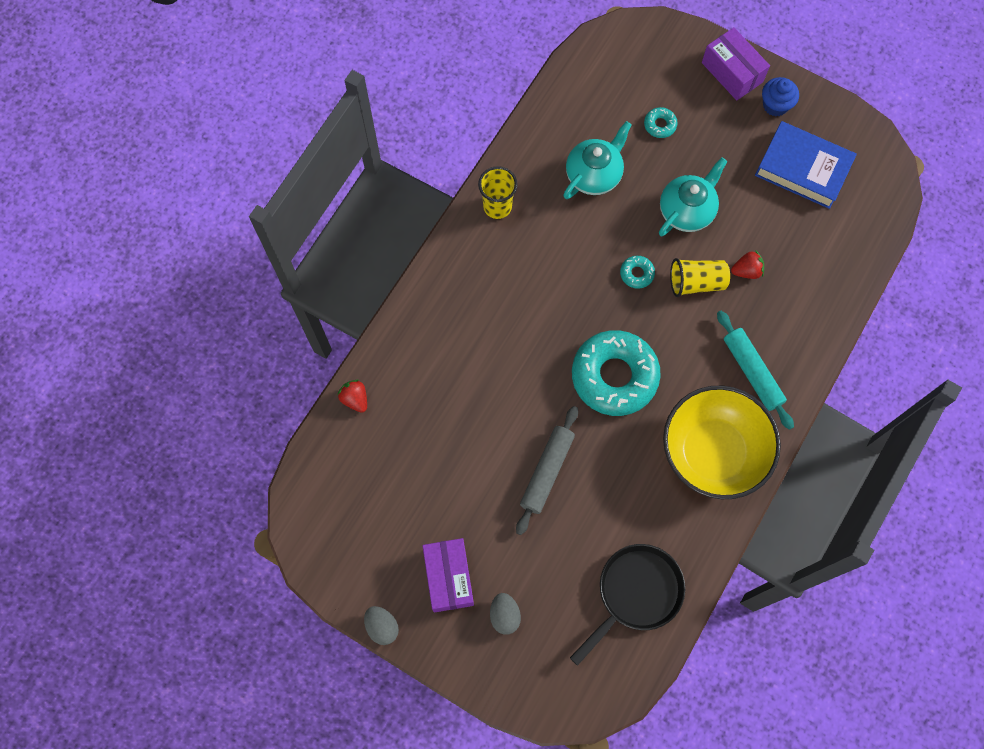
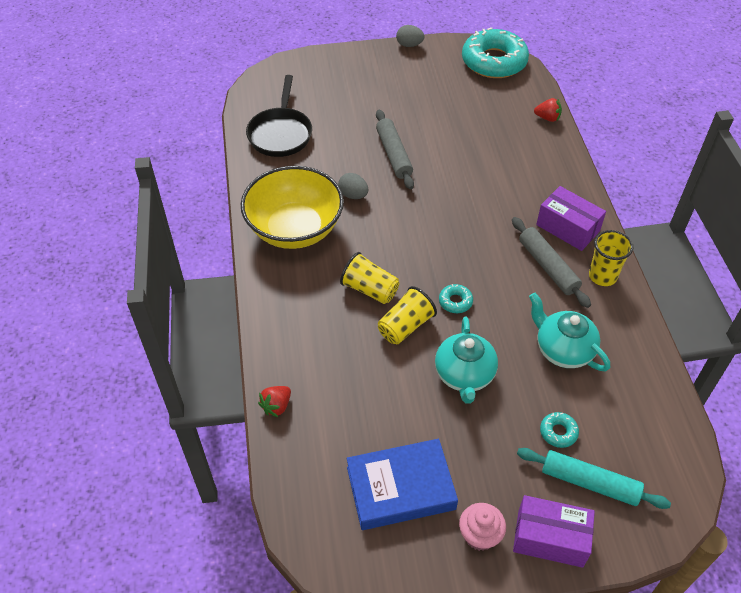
camera: 140 degrees right, 20 degrees down
(449, 577) = (397, 80): purple box -> purple box (567, 228)
(504, 615) = (348, 84): grey egg -> grey egg (353, 195)
(531, 247) = (548, 267): none -> grey rolling pin
(594, 175) = (563, 350): turquoise teapot -> turquoise teapot turned 135 degrees clockwise
(614, 376) = (404, 228): turquoise donut -> turquoise donut (494, 61)
(696, 337) = (370, 289): none -> yellow cup
(746, 271) = (374, 362): red strawberry -> red strawberry (276, 406)
(752, 372) = (308, 294): turquoise rolling pin -> turquoise rolling pin (589, 482)
(775, 105) = (479, 535): blue cupcake -> pink cupcake

